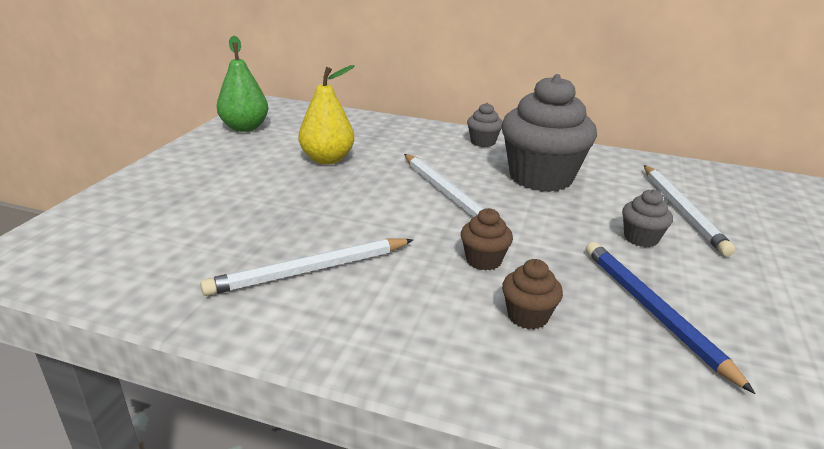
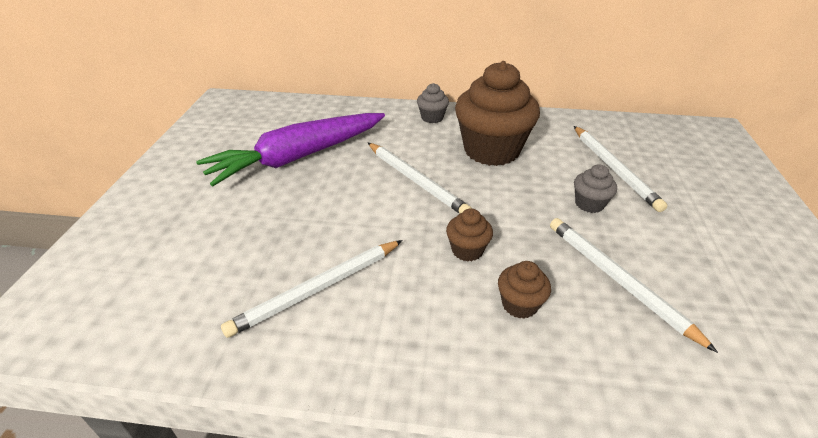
camera: 10 degrees left, 10 degrees up
(245, 128) = (209, 131): green pear -> none
(327, 159) = (298, 157): yellow pear -> purple carrot
(540, 177) = (491, 150): grey cupcake -> brown cupcake
(653, 311) = (618, 280): blue pencil -> white pencil

